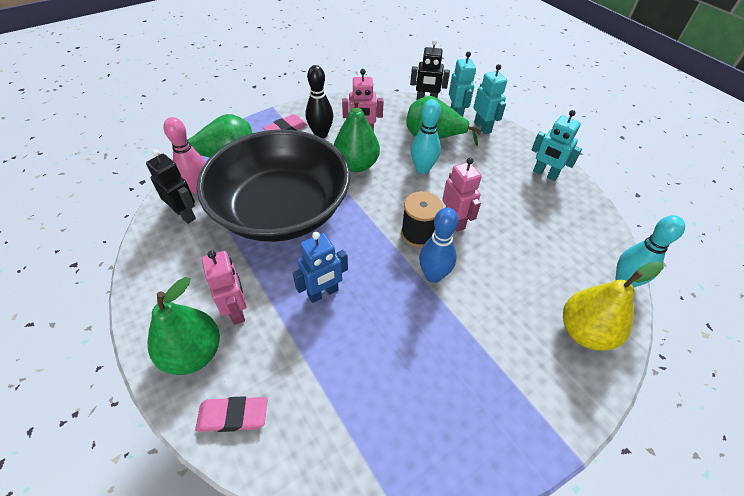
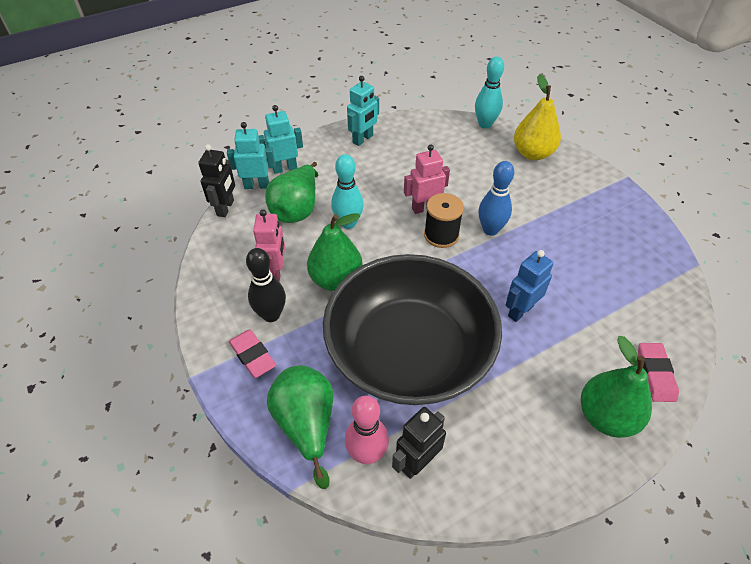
camera: 85 degrees left, 0 degrees up
(237, 310) = (551, 383): pink robot -> none
(323, 293) = (520, 310): blue robot -> blue robot turned 105 degrees counterclockwise

